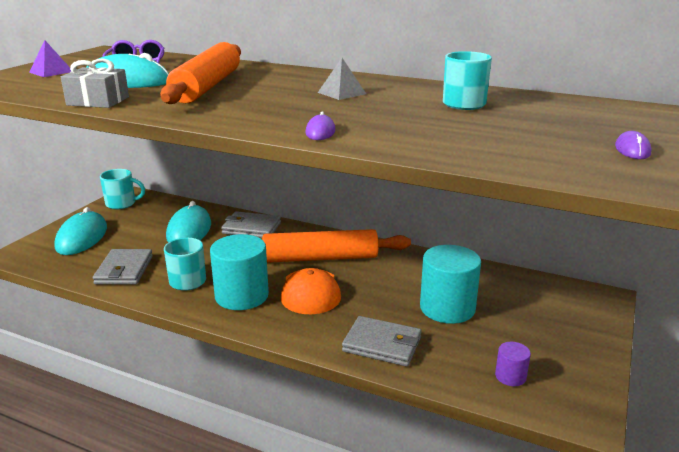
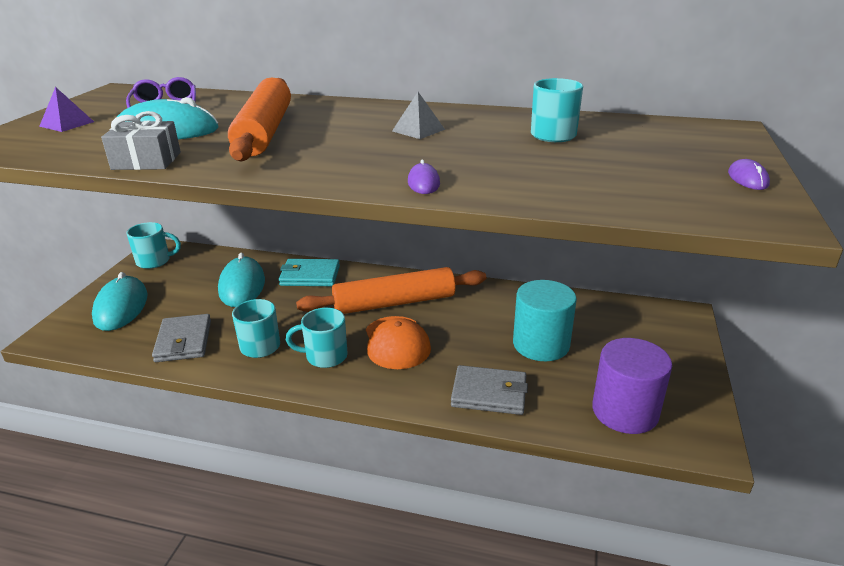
camera: 10 degrees left, 5 degrees up
(242, 296) = (325, 356): turquoise cylinder -> turquoise mug
(251, 228) = (310, 276): grey wallet -> turquoise wallet
(510, 376) = (625, 411): purple cylinder -> purple cylinder, size x2.12

